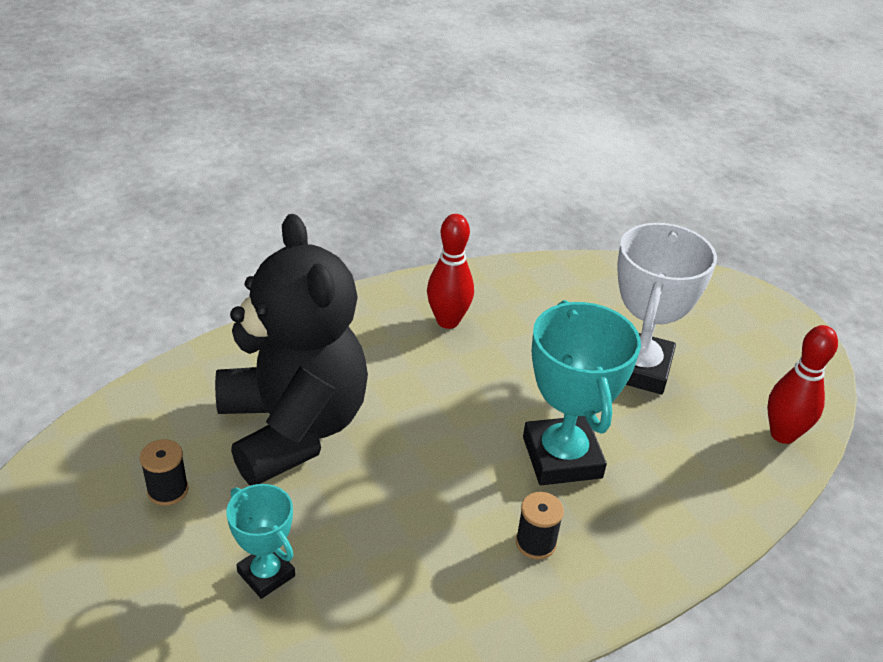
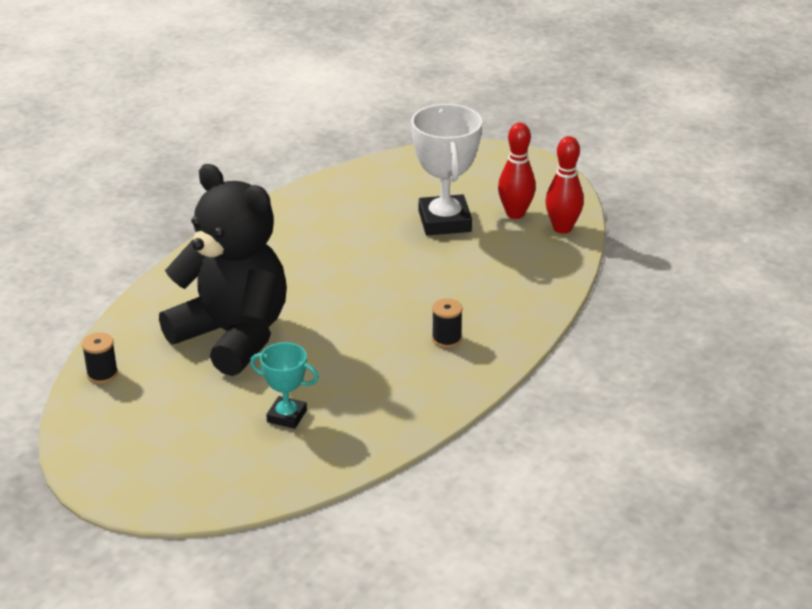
camera: 25 degrees left, 5 degrees down
(168, 490) = (177, 399): black spool -> black spool (102, 374)
(448, 321) = (289, 236): red bowling pin -> red bowling pin (515, 214)
(562, 457) = (430, 289): turquoise trophy -> none

